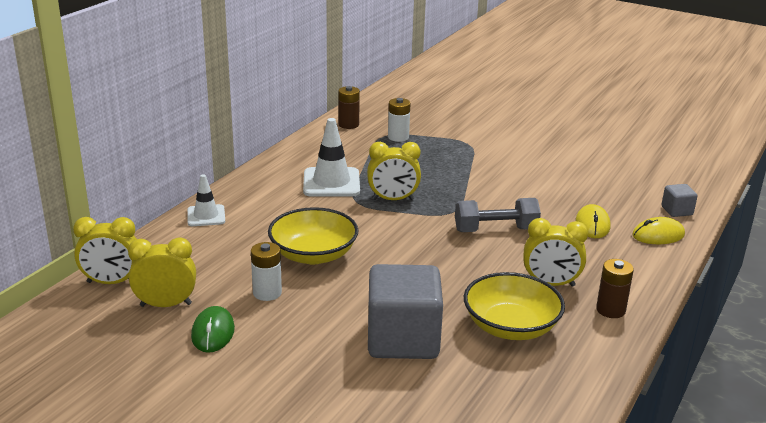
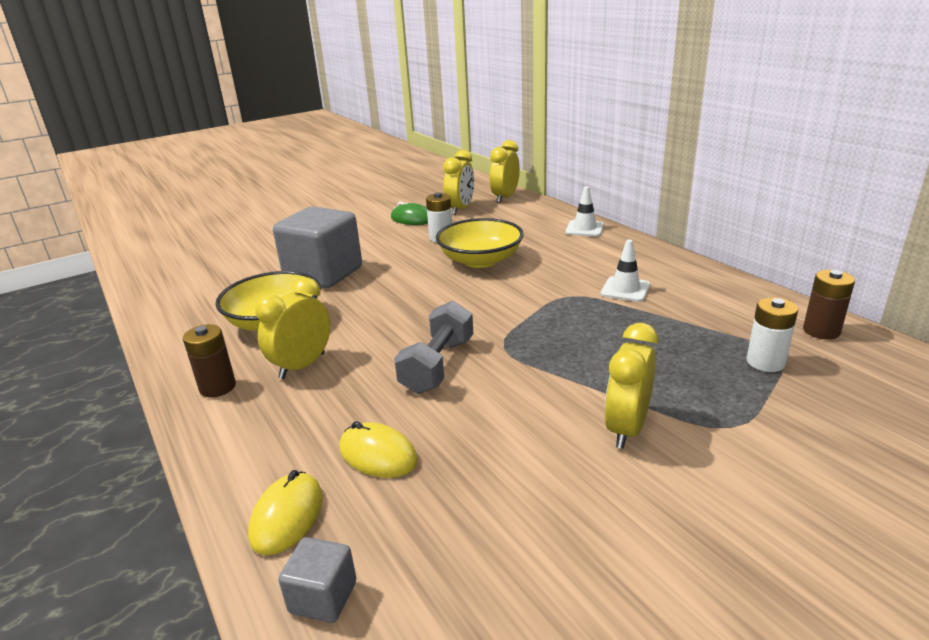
camera: 120 degrees right, 0 degrees up
(331, 183) = (625, 289): white traffic cone -> white traffic cone, size x0.62
(393, 199) = (561, 317): yellow clock -> yellow clock (627, 428)

